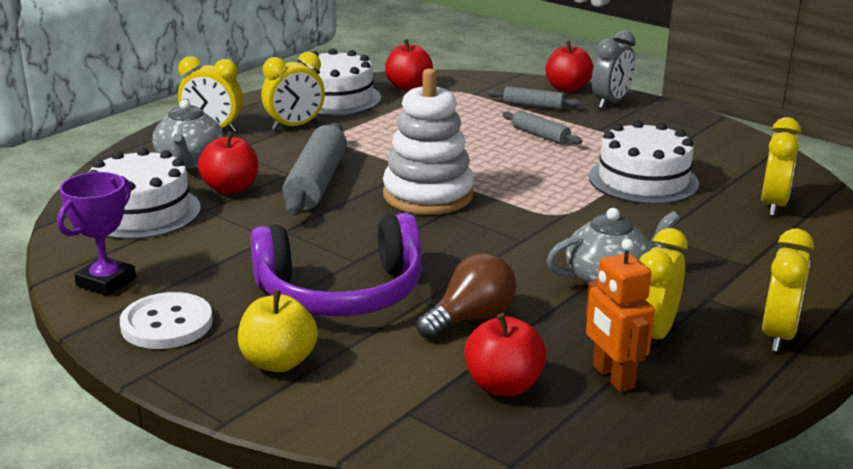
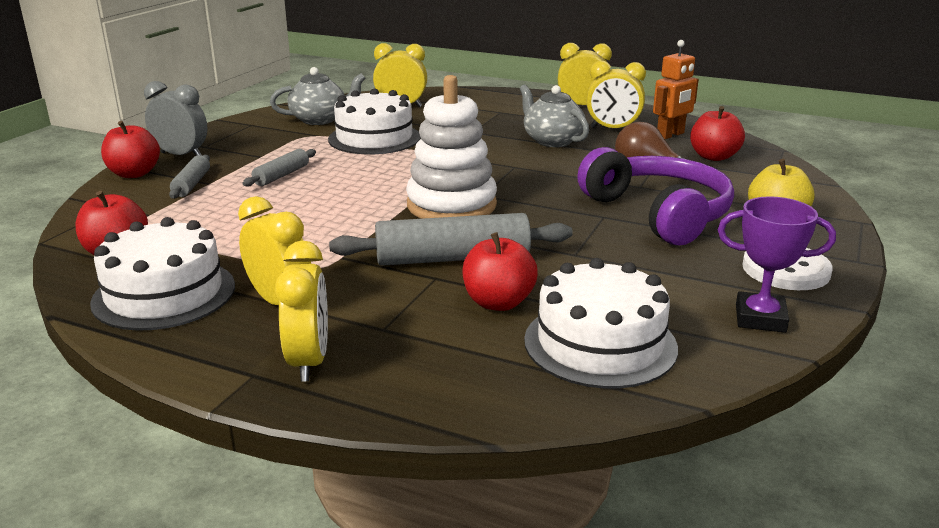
camera: 105 degrees left, 0 degrees up
(190, 161) = (432, 350): grey teapot -> grey teapot (320, 119)

